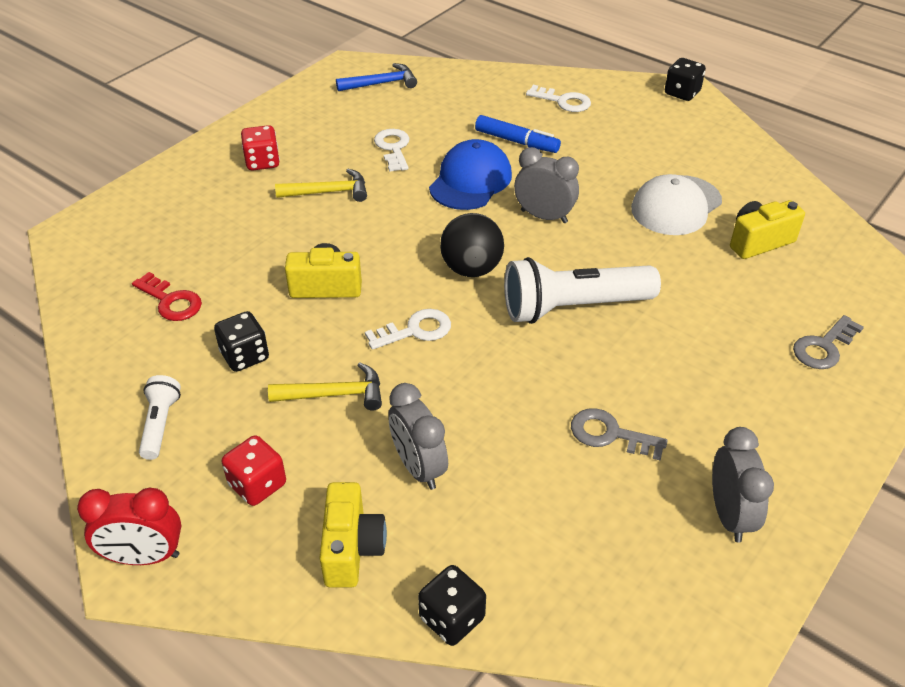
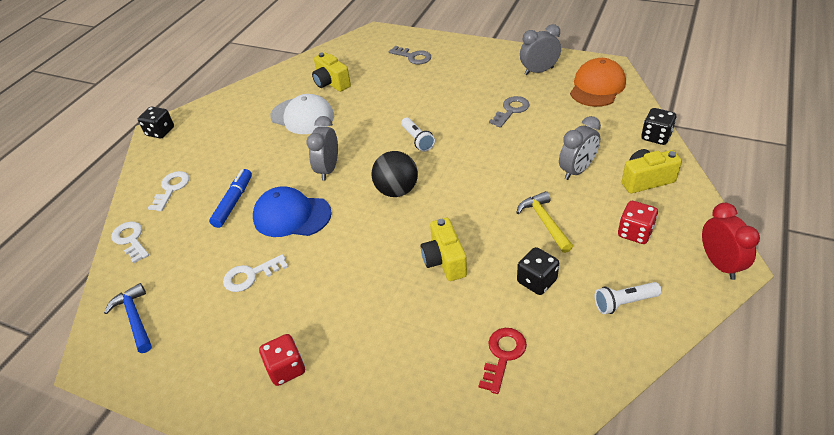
camera: 100 degrees left, 0 degrees up
(329, 192) = (325, 299): yellow hammer -> none
(415, 330) = (469, 201): white key -> white key (131, 240)
(573, 307) = (417, 140): white flashlight -> white flashlight, size x0.50
(610, 434) = (511, 110): grey key -> grey key turned 150 degrees counterclockwise
(645, 592) = (597, 87): none -> orange cap

